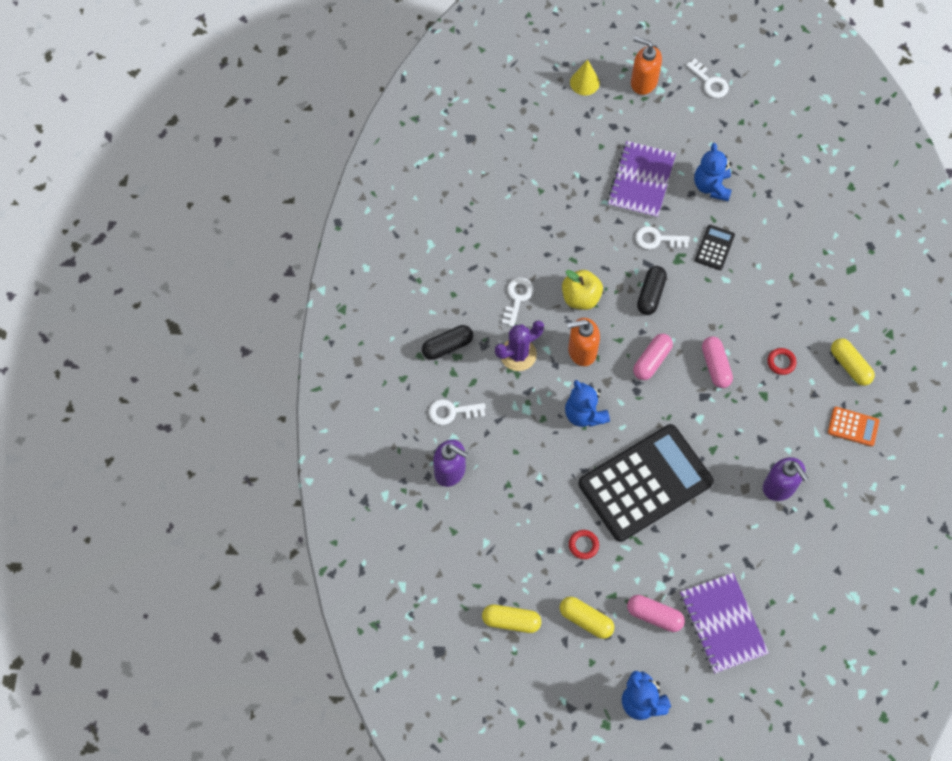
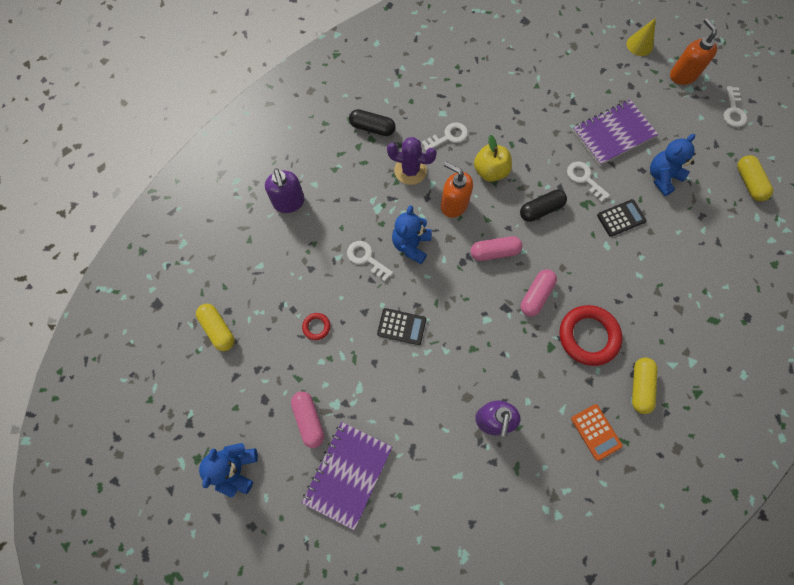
camera: 45 degrees right, 5 degrees up
(452, 412) = (330, 168): white key -> white key (366, 258)
(586, 620) = (263, 376): yellow capsule -> yellow capsule (749, 183)
(645, 483) = (401, 326): black calculator -> black calculator, size x0.41
(781, 362) = (588, 336): red ring -> red ring, size x2.17

